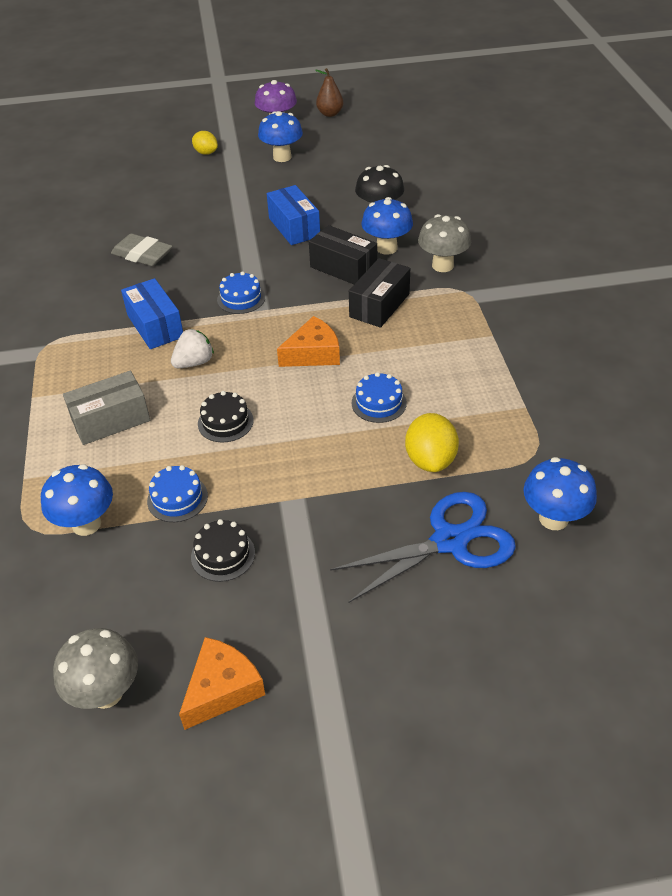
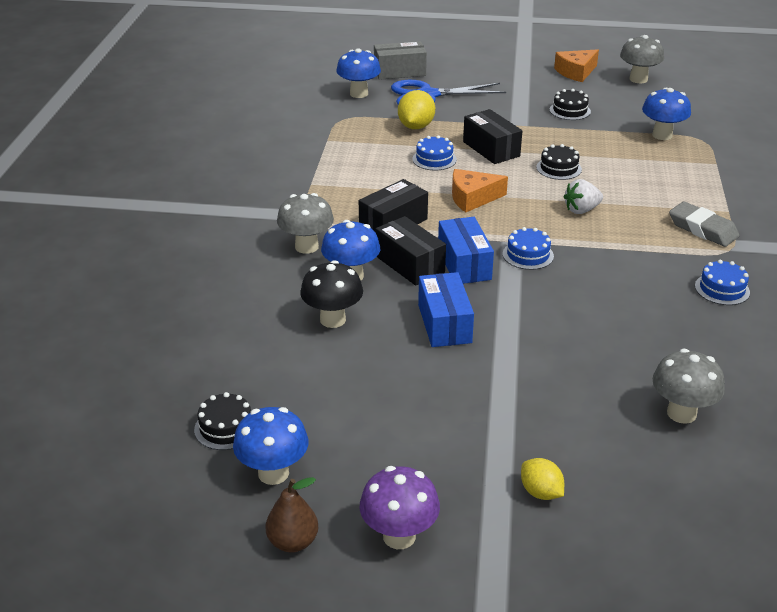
camera: 165 degrees left, 10 degrees down
(111, 420) = (653, 184): grey box -> grey box (399, 72)
(118, 204) = (681, 413): none -> grey mushroom
(142, 255) = (638, 326): grey eraser -> grey eraser (702, 229)
(155, 326) = (619, 246): blue box -> blue box (464, 264)
(177, 498) = (598, 137): blue cake -> blue cake (722, 289)
(282, 157) = (418, 450): blue mushroom -> blue mushroom (273, 473)
(316, 438) = (491, 149): none -> black box
(402, 146) = (226, 427): none -> black cake

